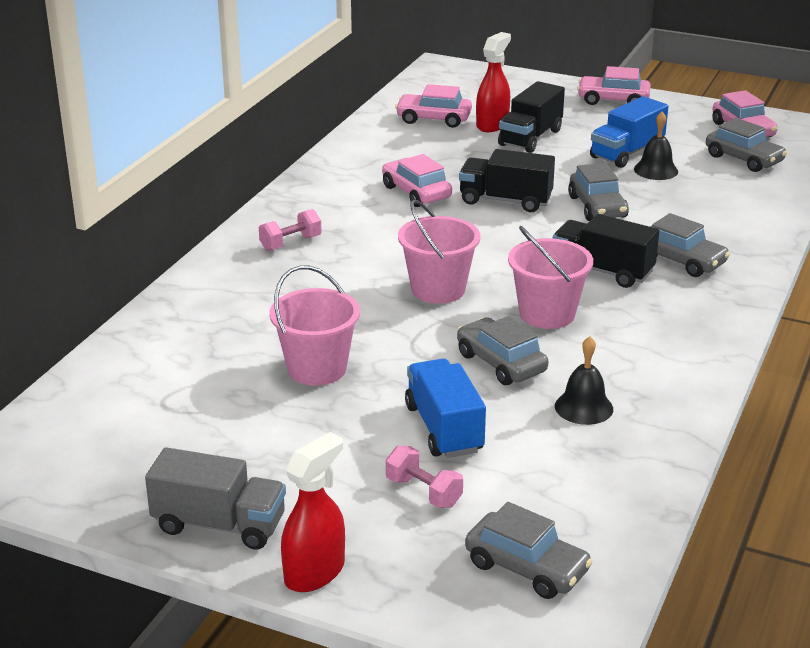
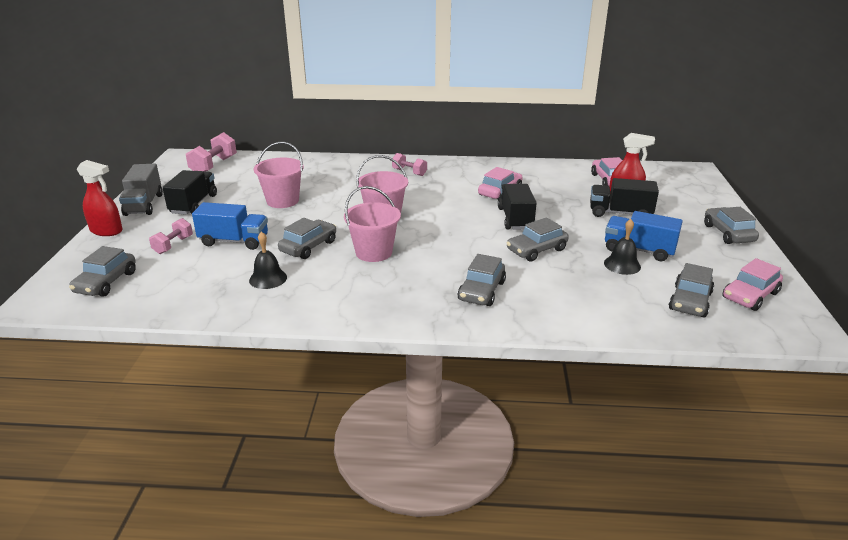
camera: 70 degrees right, 0 degrees up
(83, 430) = (214, 166): none -> pink dumbbell
(444, 428) = (234, 241): blue truck -> blue truck turned 45 degrees clockwise
(602, 271) = (443, 263): black truck -> black truck (194, 204)
(613, 100) = (728, 233): pink car -> grey car

